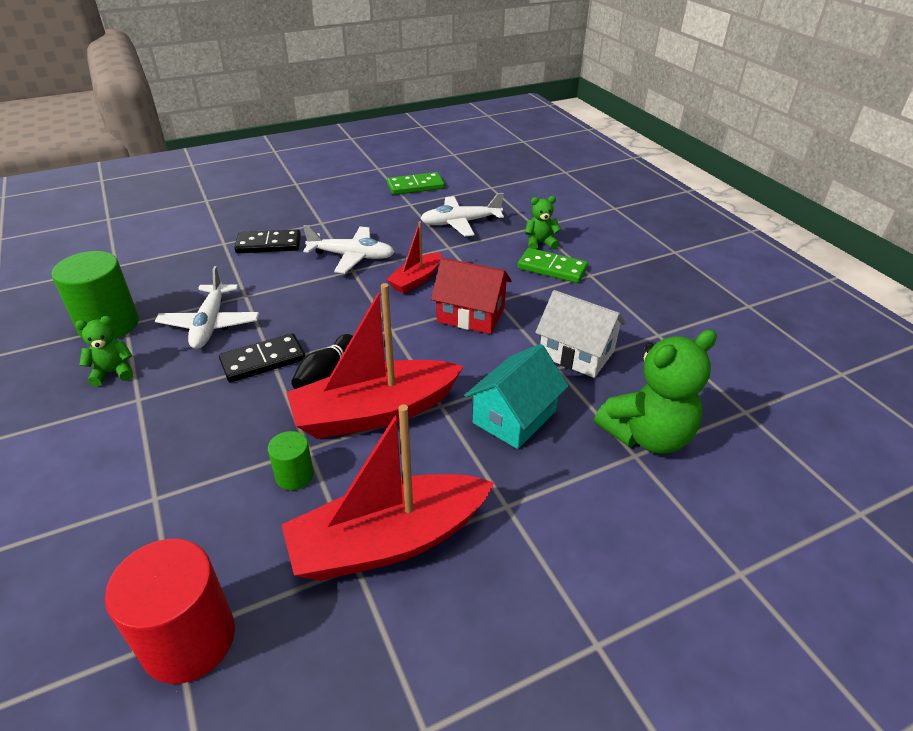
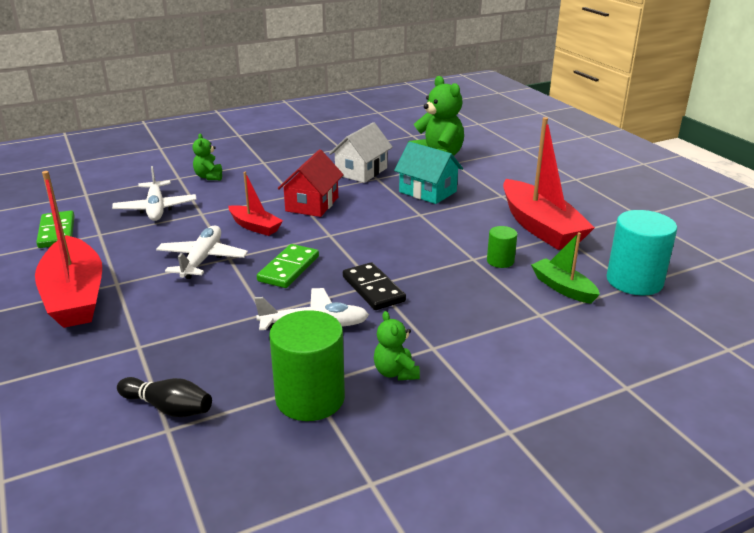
camera: 90 degrees left, 10 degrees down
(189, 639) = (634, 281): red cylinder -> turquoise cylinder
(204, 535) = (563, 288): none -> green boat
(269, 244) = (156, 312): black domino -> none
(325, 374) = (389, 259): black bowling pin -> black bowling pin (168, 408)
(375, 412) = (431, 236): red boat -> red boat (75, 296)
(552, 268) = (251, 174): green domino -> green domino (289, 269)

